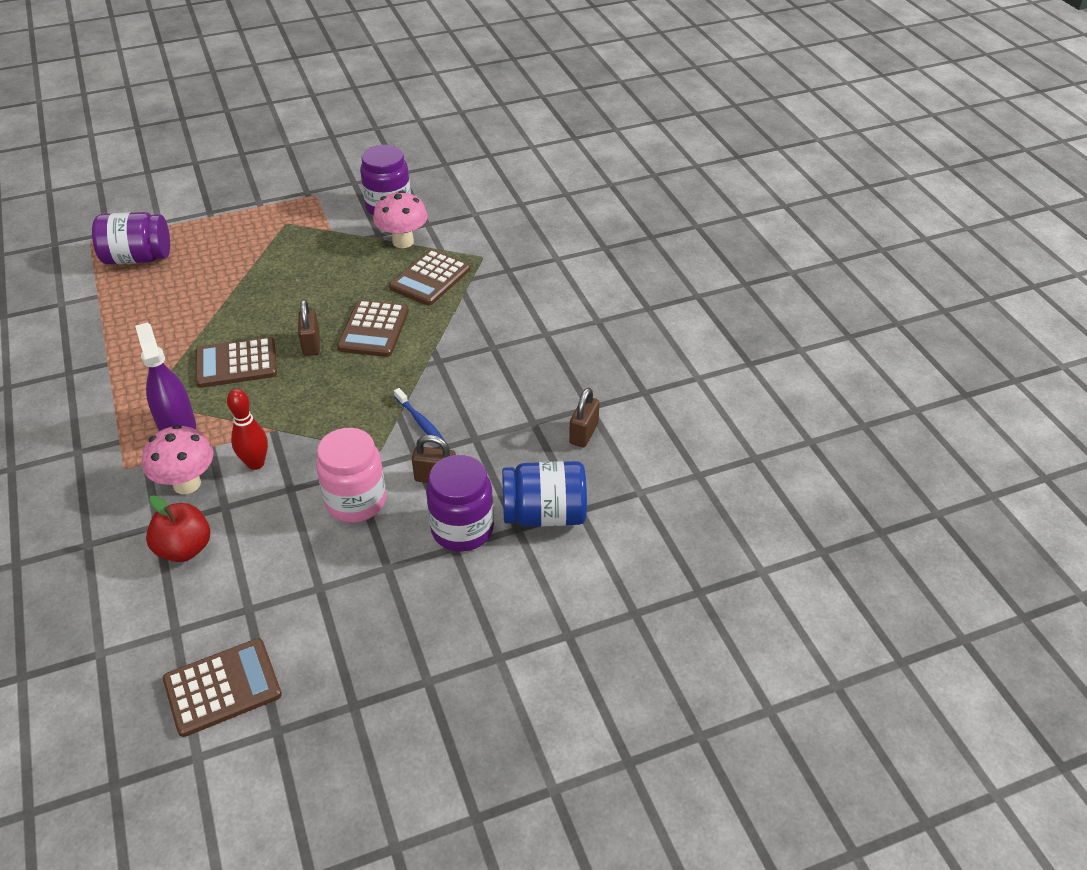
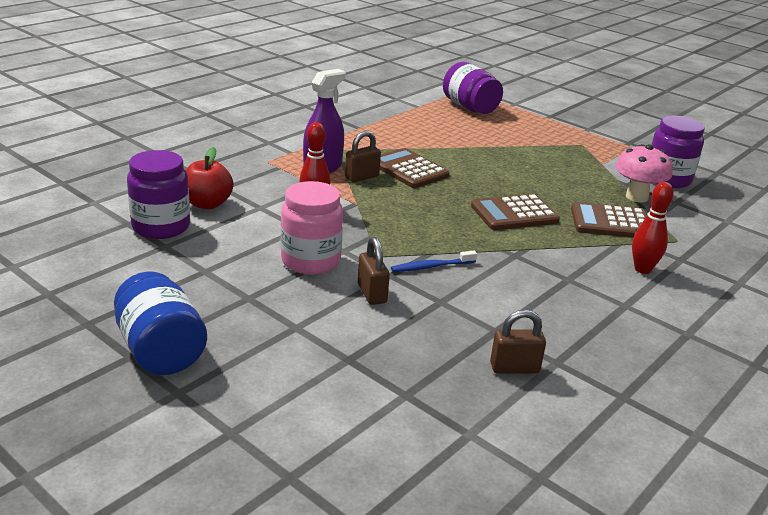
camera: 60 degrees right, 15 degrees down
(187, 484) = (271, 186): pink mushroom -> none
(222, 687) = (82, 257): brown calculator -> none
(311, 344) = (464, 192): brown padlock -> brown padlock (362, 177)
(421, 422) = (431, 267): blue toothbrush -> blue toothbrush turned 45 degrees clockwise
(462, 529) = (321, 325): purple jar -> purple jar (161, 227)
(507, 298) = (642, 269): none -> red bowling pin
(544, 514) = (380, 371): blue jar -> blue jar (161, 351)

